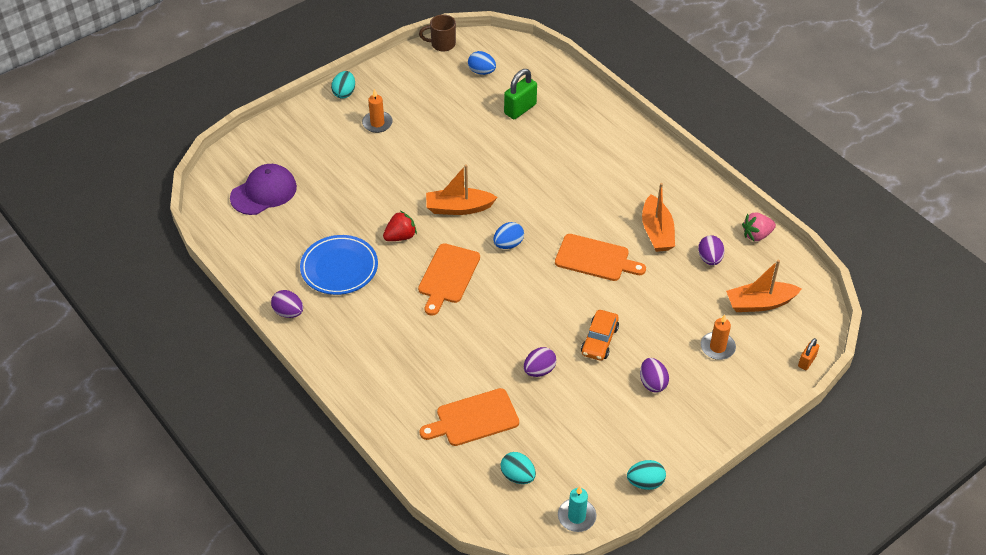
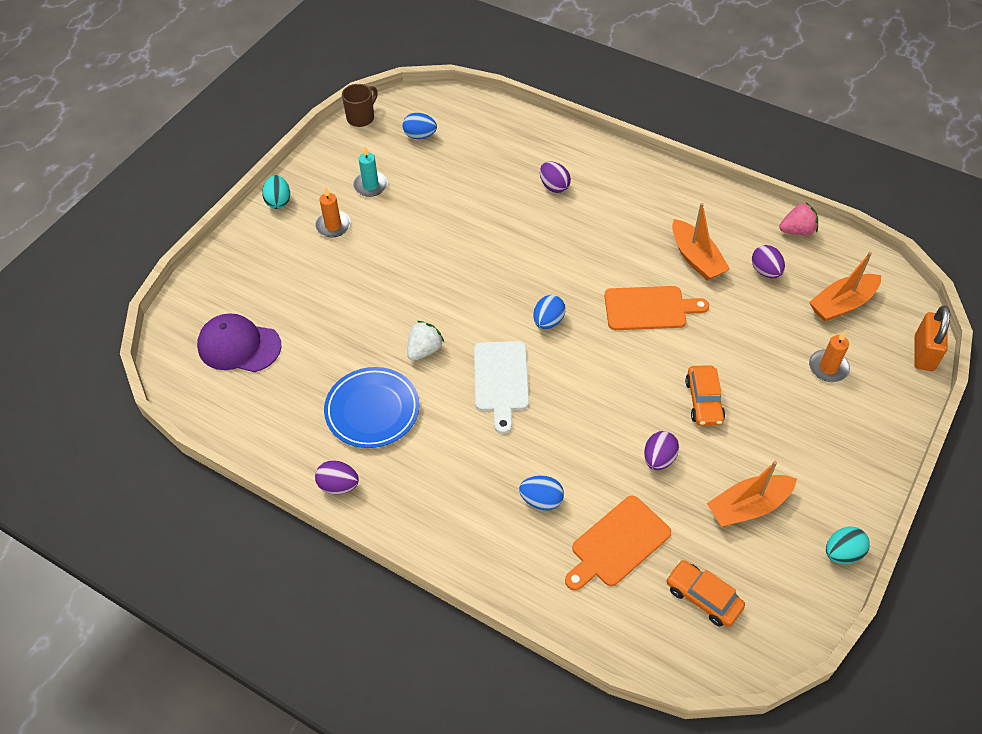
camera: 20 degrees left, 5 degrees up
(264, 192) = (239, 346): purple cap -> purple cap turned 105 degrees counterclockwise
(400, 236) = (424, 350): red strawberry -> white strawberry
(432, 370) = (541, 500): none -> blue egg
(442, 44) = (361, 117): brown mug -> brown mug turned 150 degrees clockwise
(448, 276) = (501, 380): orange cutting board -> white cutting board
(459, 208) = (472, 296): orange boat -> orange boat (748, 507)
(518, 476) = (703, 597): turquoise egg -> orange car
(520, 109) = (482, 165): green padlock -> none
(576, 516) = (793, 623): turquoise candle -> turquoise candle (370, 185)
(652, 383) = (785, 432): purple egg -> purple egg (554, 186)
(756, 235) = (797, 231): pink strawberry -> pink strawberry turned 150 degrees counterclockwise
(806, 361) = (923, 353): orange padlock -> orange padlock, size x1.75

